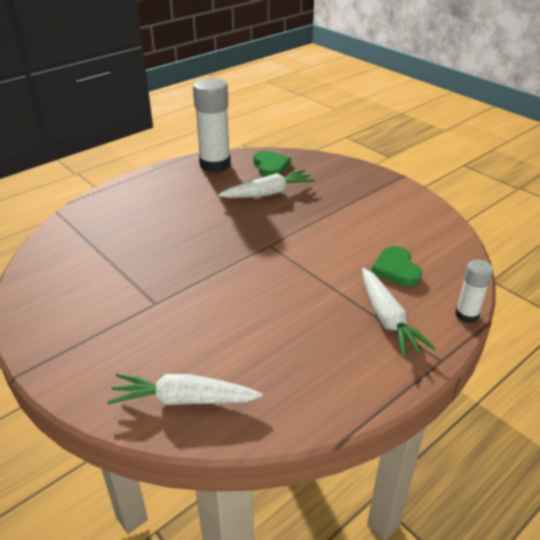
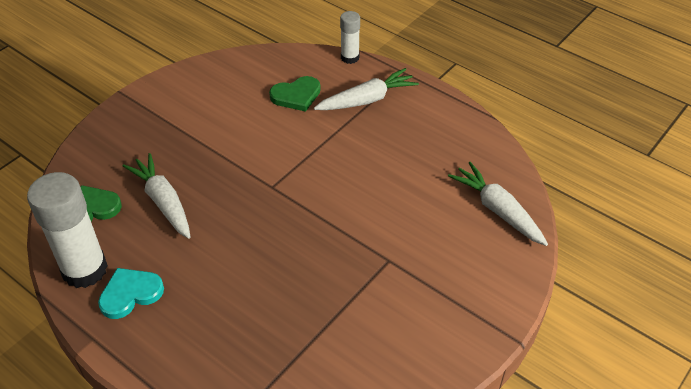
camera: 100 degrees left, 10 degrees up
(184, 400) = (498, 210): white carrot -> white carrot turned 150 degrees clockwise
(185, 180) = (130, 294): none -> turquoise heart

